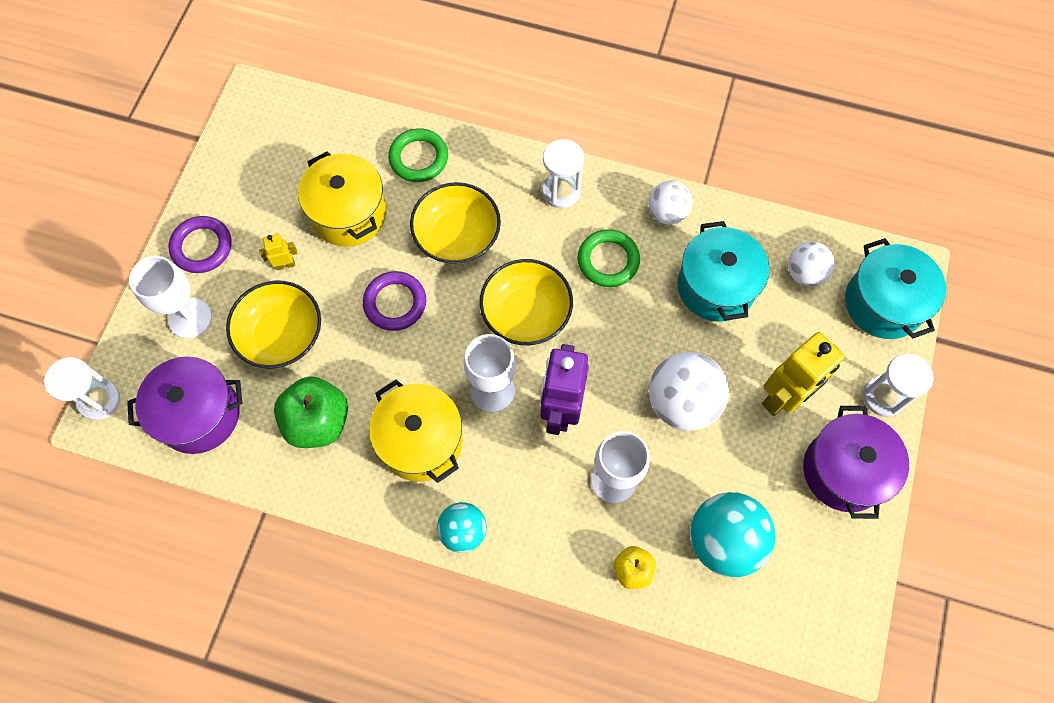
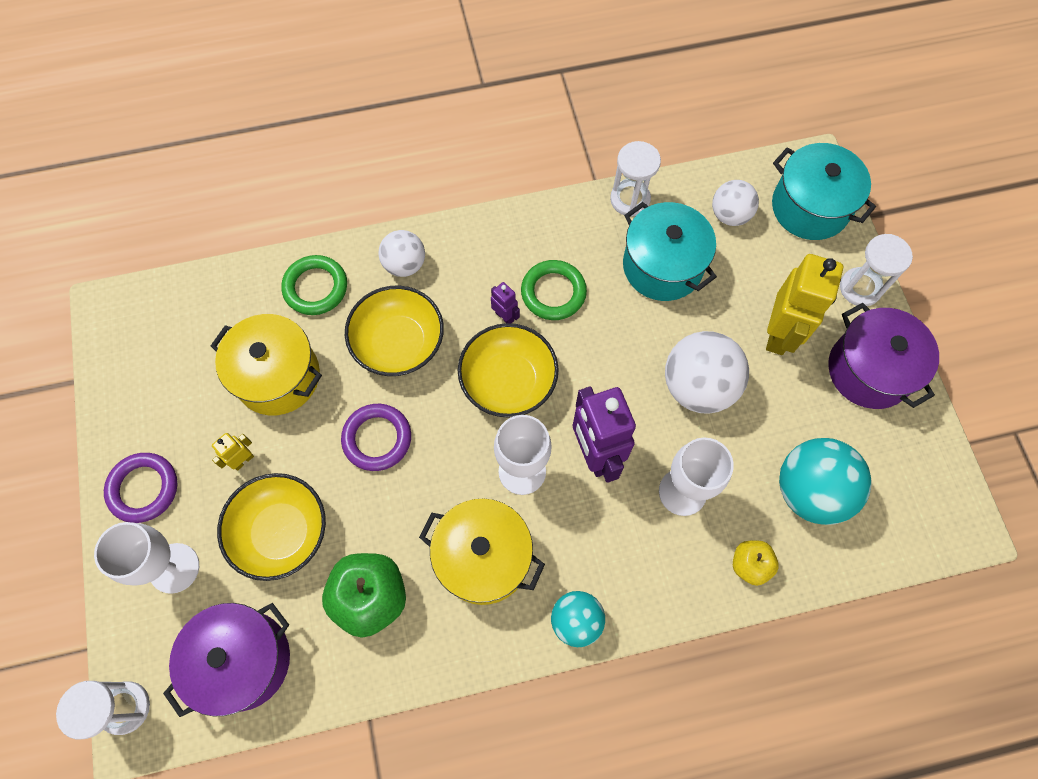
camera: 30 degrees left, 0 degrees up
(555, 259) = (505, 316): none -> purple robot
(561, 191) = (471, 251): white hourglass -> white hourglass (630, 199)
(667, 213) = (579, 222): white ball -> white ball (404, 264)

